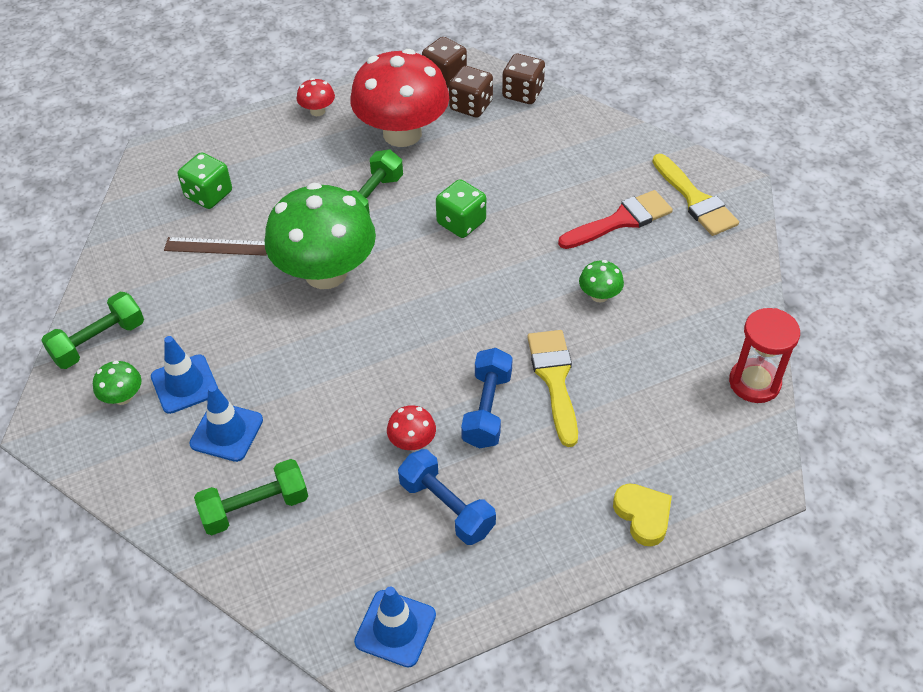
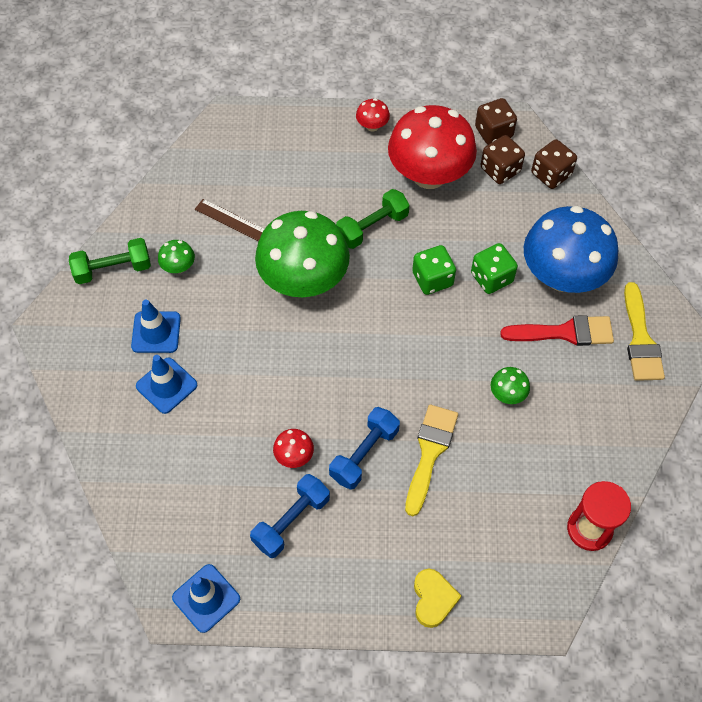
camera: 25 degrees right, 10 degrees up
(123, 397) = (109, 323): green mushroom -> green mushroom (178, 267)
(209, 195) = (250, 172): green dice -> green dice (491, 278)
(255, 507) = (157, 456): green dumbbell -> none
(446, 507) = (291, 521): blue dumbbell -> blue dumbbell turned 60 degrees clockwise
(587, 174) = (562, 276): none -> blue mushroom

